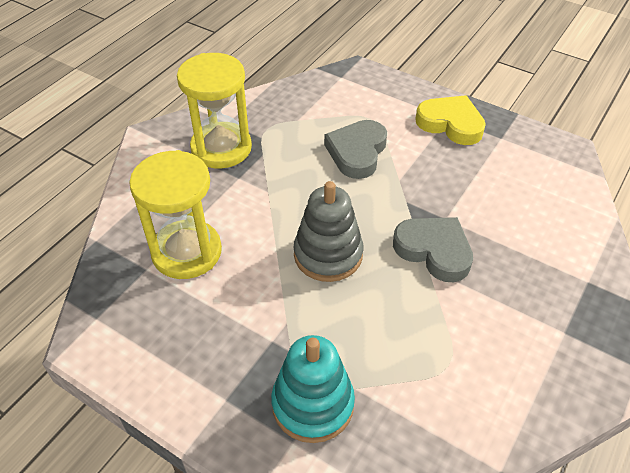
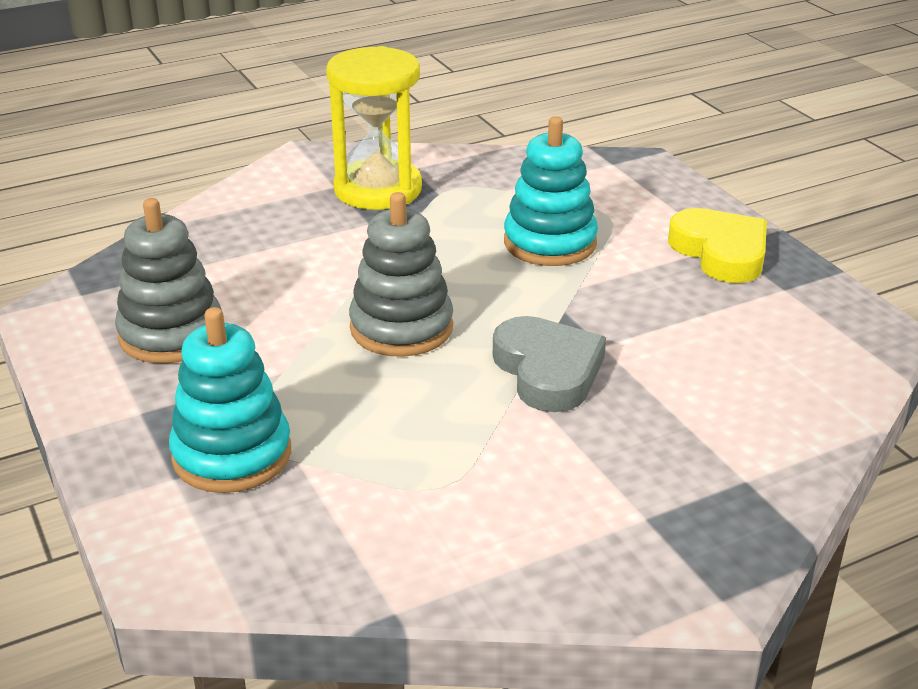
camera: 30 degrees right, 15 degrees down
(187, 252) = (236, 270): yellow hourglass -> none
(190, 325) = (171, 334): none -> grey stacking toy
(357, 152) = (550, 243): grey heart -> turquoise stacking toy

